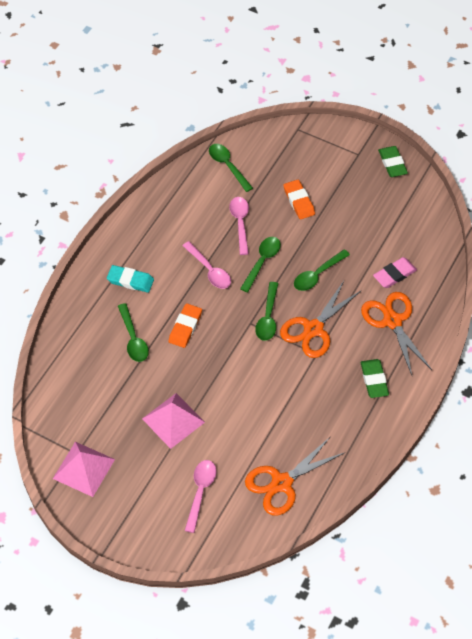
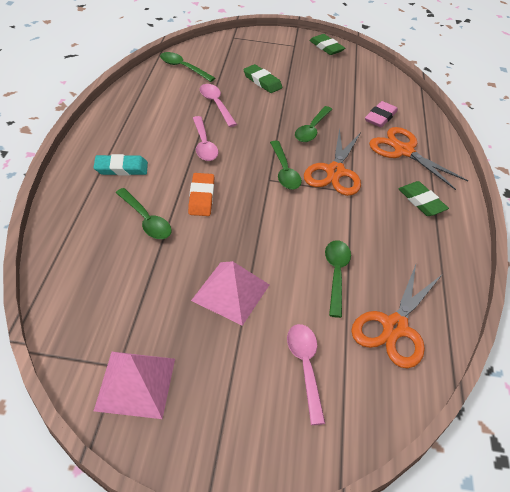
camera: 25 degrees left, 10 degrees down
(209, 270) = (204, 144): pink spoon -> pink spoon turned 45 degrees clockwise
(262, 262) = (253, 129): green spoon -> green spoon (336, 274)
(299, 201) = (262, 81): orange eraser -> green eraser

